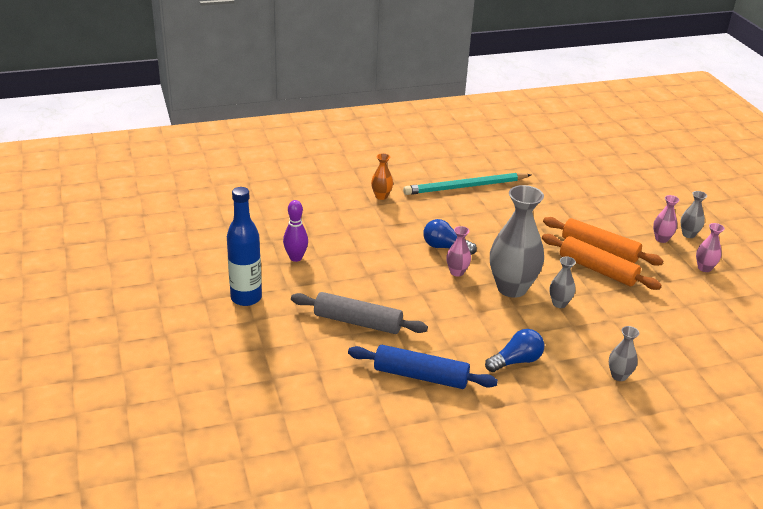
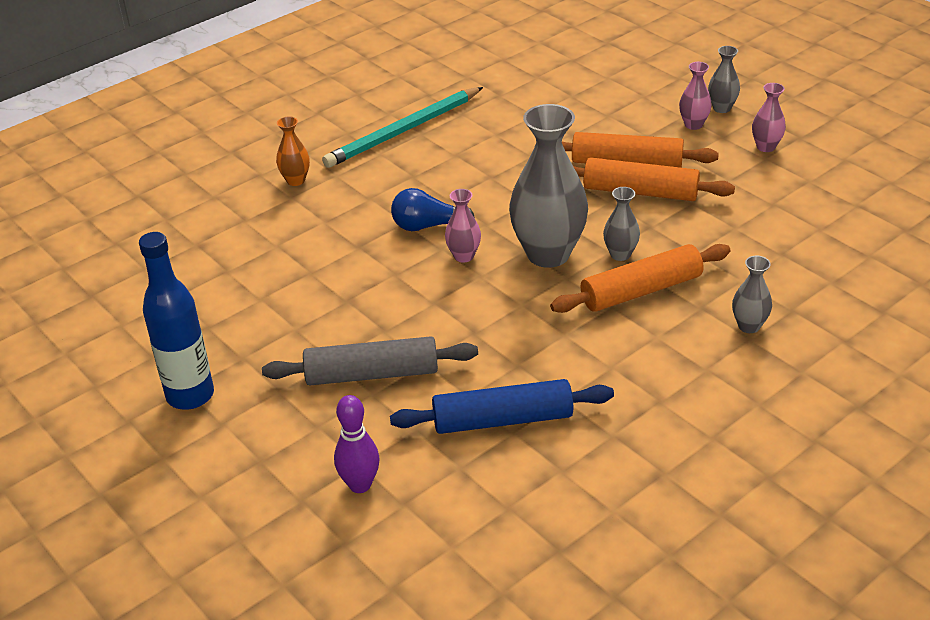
camera: 20 degrees left, 5 degrees up
(296, 258) = (227, 310): purple bowling pin -> purple bowling pin (360, 485)
(516, 361) = (612, 353): blue light bulb -> none
(559, 330) = (641, 291): none -> orange rolling pin

